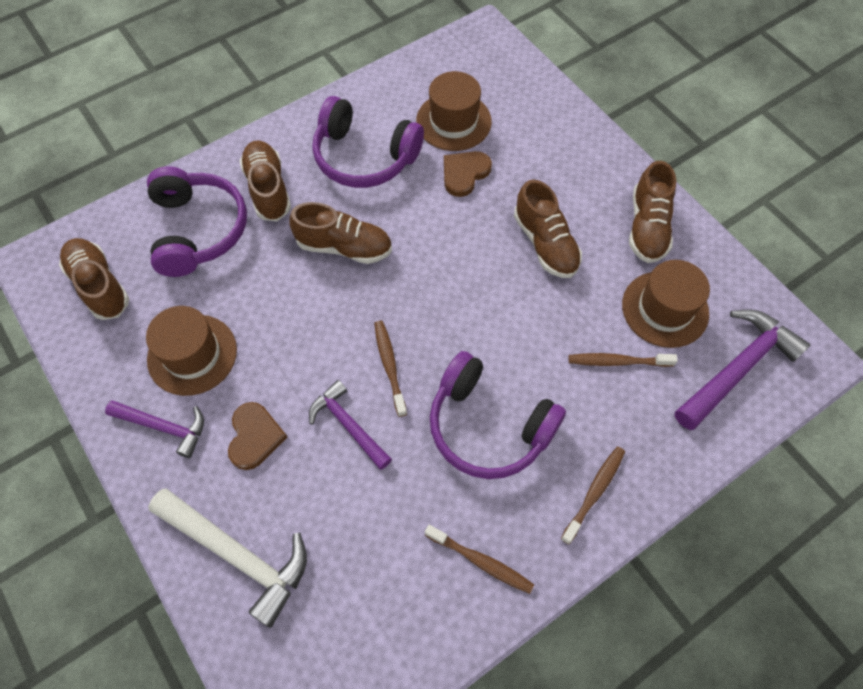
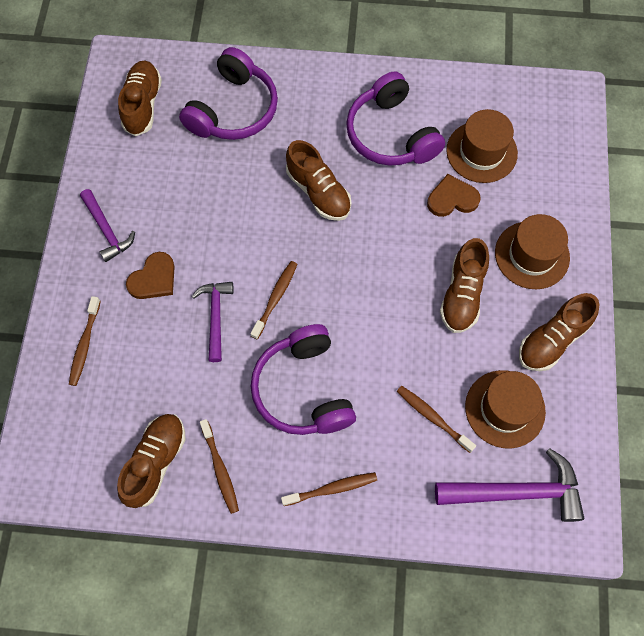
camera: 40 degrees right, 5 degrees up
(192, 354) = (160, 195): brown hat -> brown hat (532, 255)
(238, 555) = (85, 344): white hammer -> brown toothbrush
(268, 189) = (303, 112): brown shoe -> brown shoe (155, 462)

